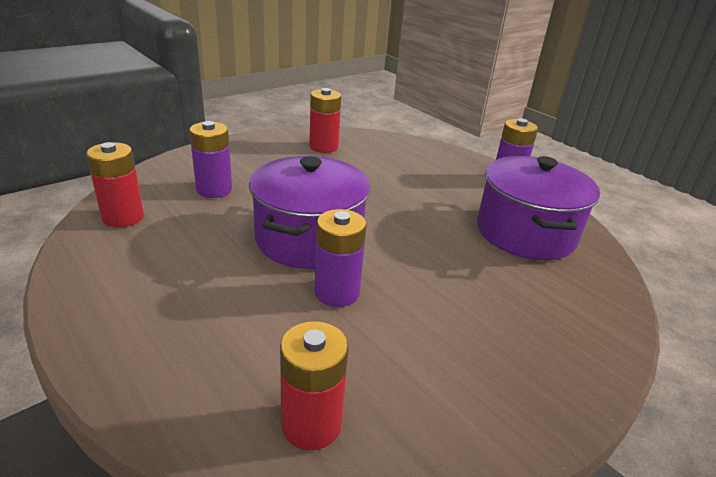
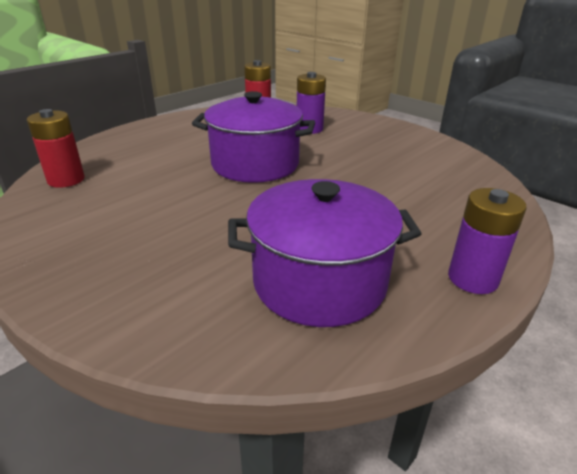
camera: 85 degrees right, 0 degrees up
(323, 147) = (430, 157): red battery -> none
(337, 292) = (186, 179): purple battery -> none

